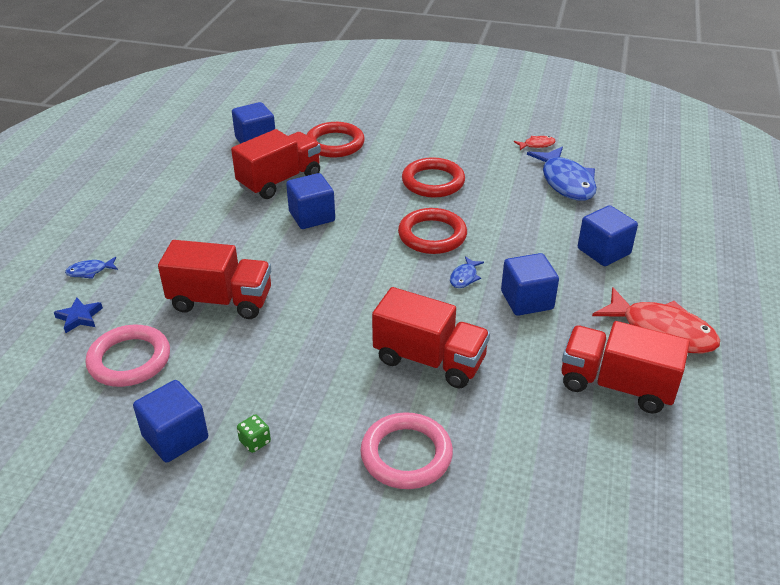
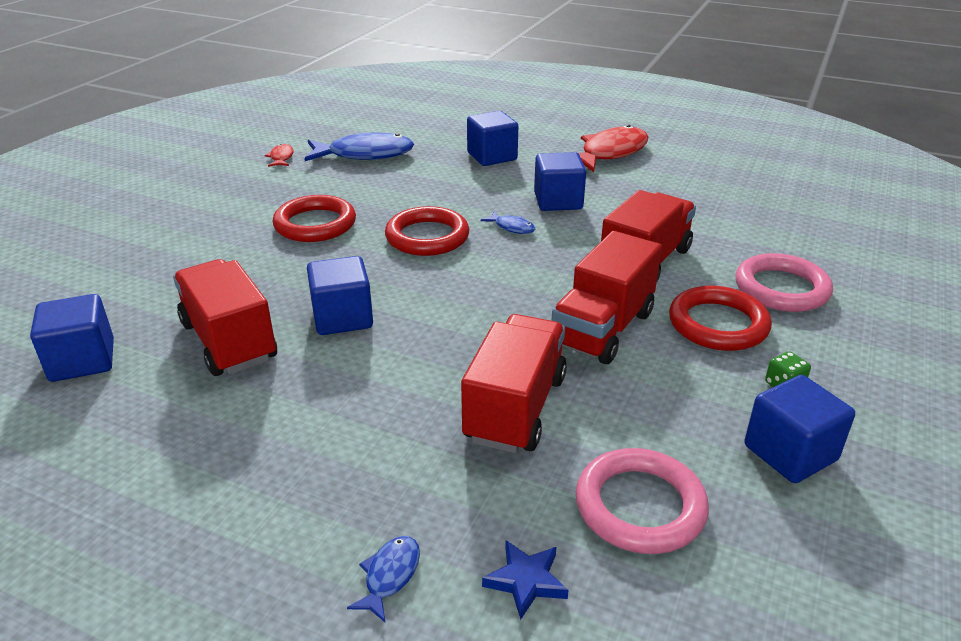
camera: 80 degrees left, 5 degrees down
(90, 271) = (390, 575): blue fish -> blue fish turned 150 degrees counterclockwise
(335, 144) = (161, 286): red ring -> red ring (718, 324)
(616, 385) = (678, 181): red truck -> red truck (602, 329)

